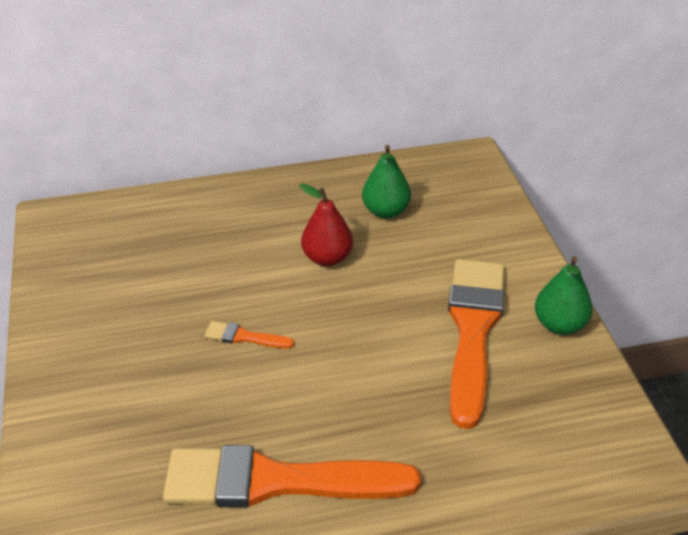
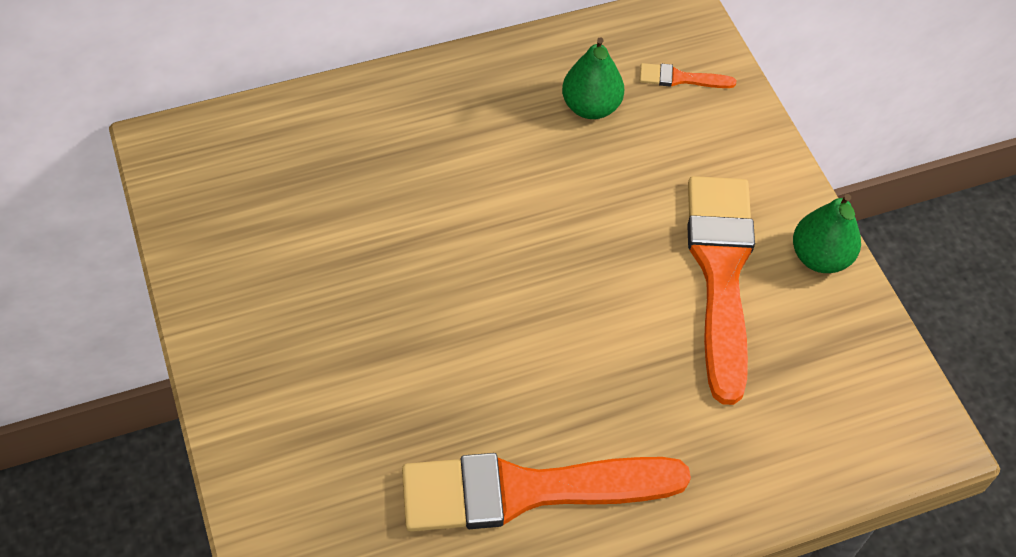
camera: 10 degrees left, 15 degrees up
(244, 337) = (451, 304): orange brush -> orange brush (680, 78)
(327, 258) = (530, 183): red pear -> none

